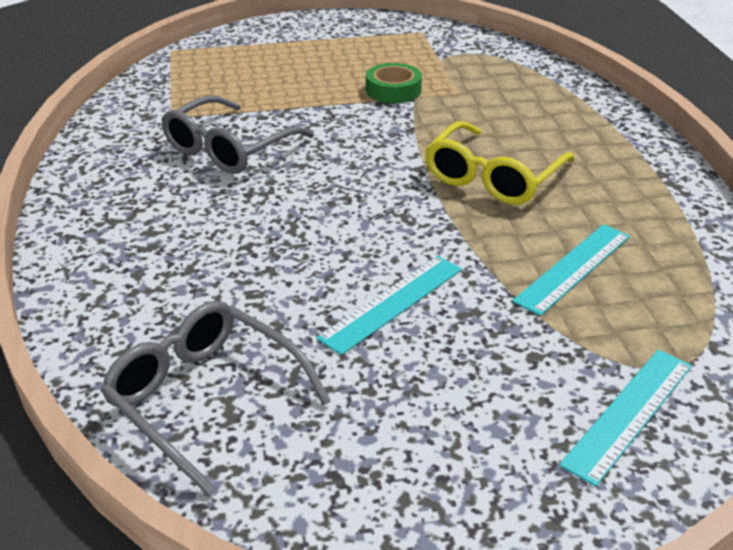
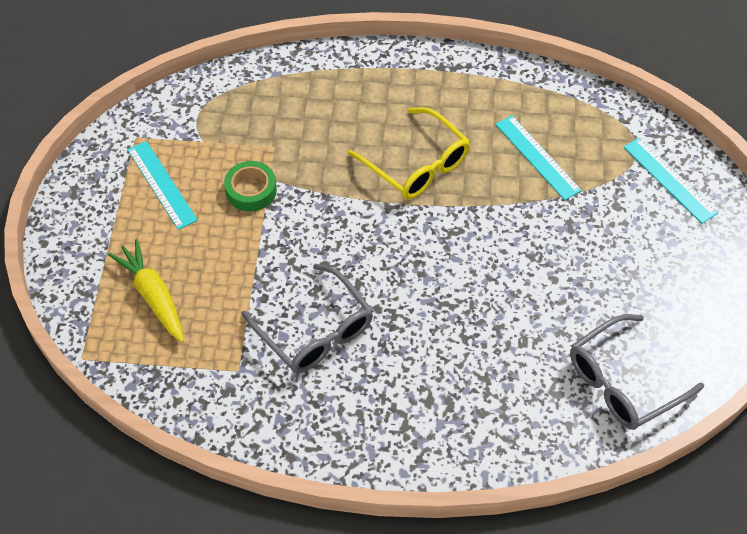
camera: 75 degrees left, 20 degrees up
(245, 67) = (153, 296): none -> yellow carrot
(392, 303) = (551, 264): turquoise ruler -> turquoise ruler (161, 184)

